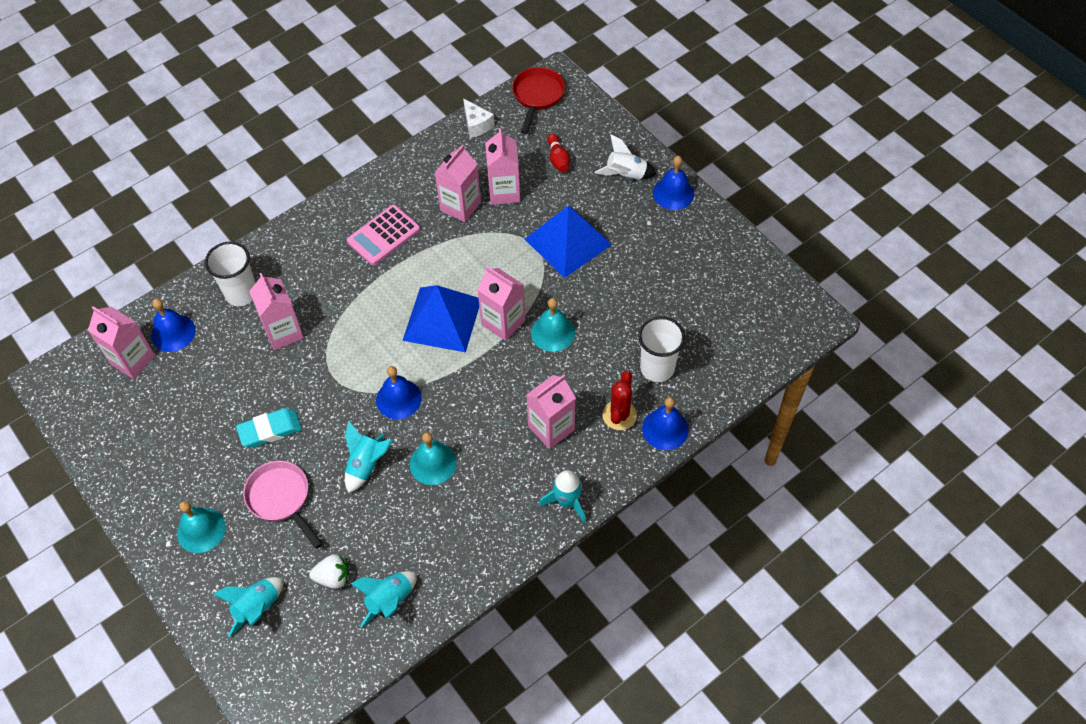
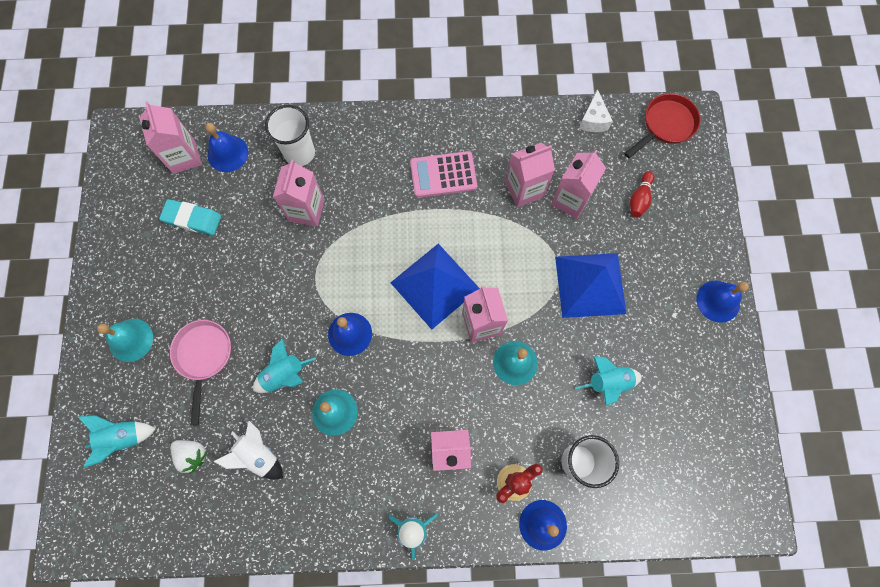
camera: 35 degrees right, 15 degrees up
(270, 430) = (237, 290): turquoise eraser -> turquoise eraser (192, 219)
(390, 600) = (218, 508): turquoise rocket -> turquoise rocket (608, 382)
(625, 175) = (688, 254): white rocket -> white rocket (258, 455)

